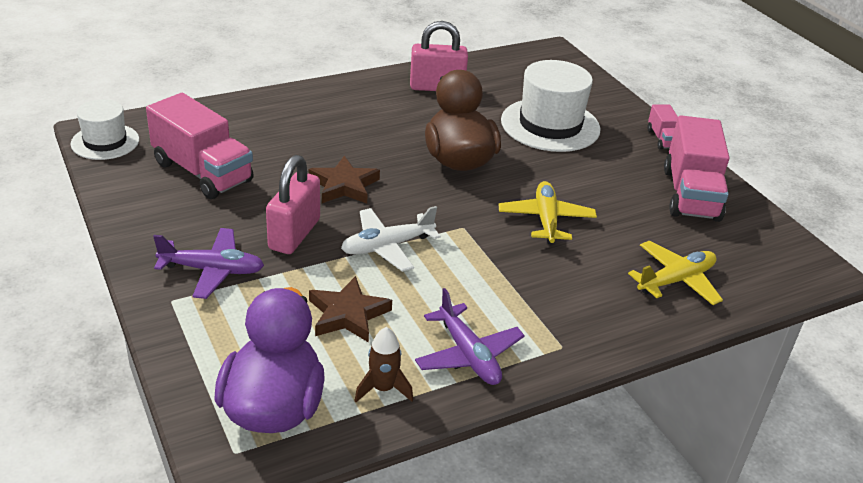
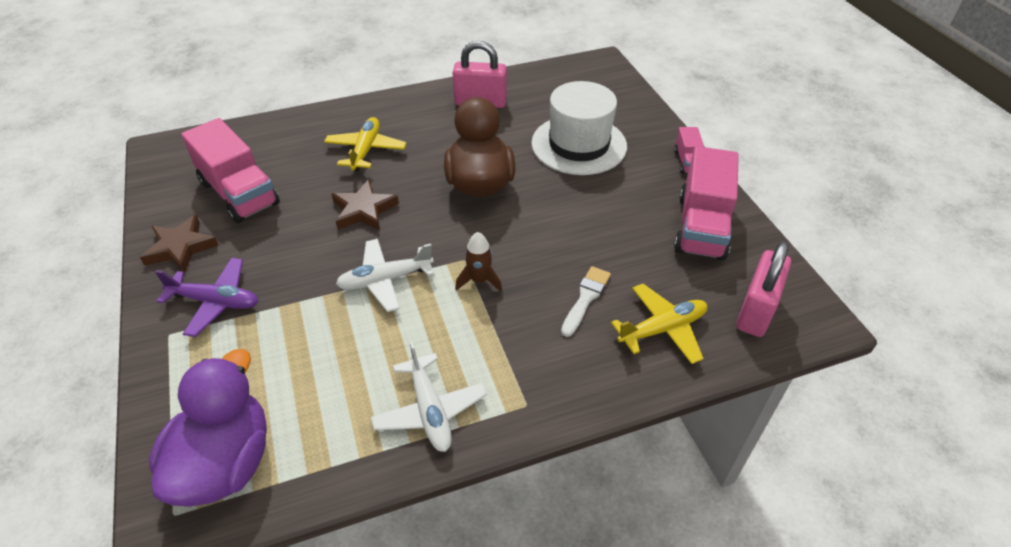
camera: 10 degrees right, 10 degrees up
(105, 142) = (163, 159): white hat -> none
(294, 234) = (302, 263): pink padlock -> pink padlock (756, 311)
(348, 314) = (326, 357): brown star -> brown star (181, 247)
(383, 388) = (336, 446): brown rocket -> brown rocket (479, 280)
(468, 355) = (430, 410): purple plane -> white plane
(546, 220) = (547, 253): yellow plane -> yellow plane (366, 150)
(595, 257) = (586, 298): none -> white brush

